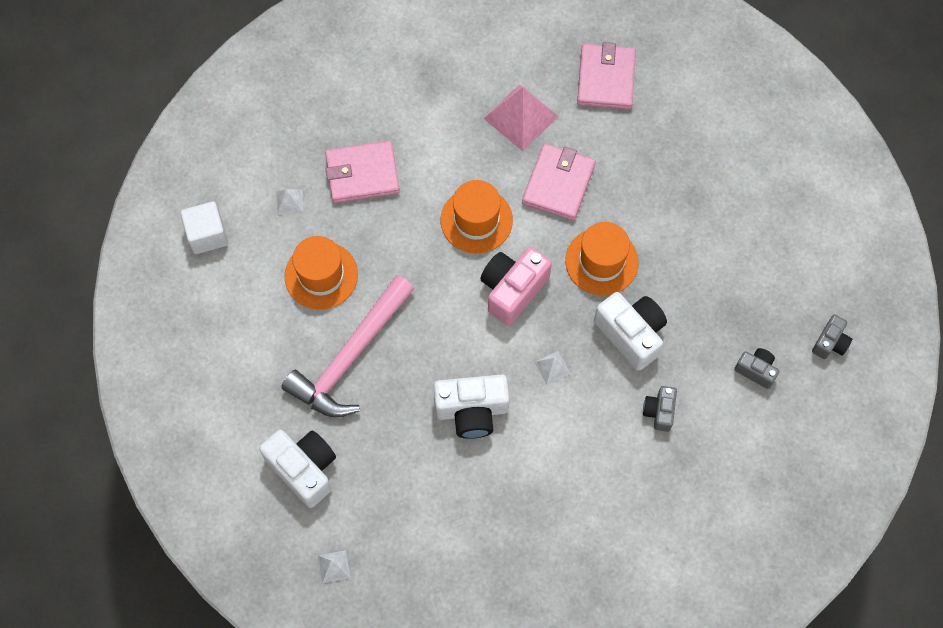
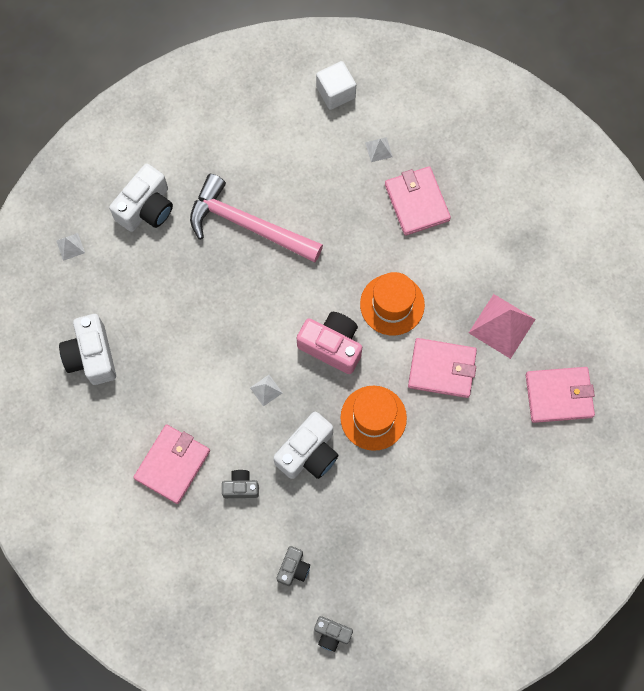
camera: 80 degrees right, 5 degrees up
(321, 275) = (316, 188): orange hat -> none
(472, 411) = (216, 330): white camera -> white camera (91, 356)
(623, 482) = (172, 464): none -> pink wallet

